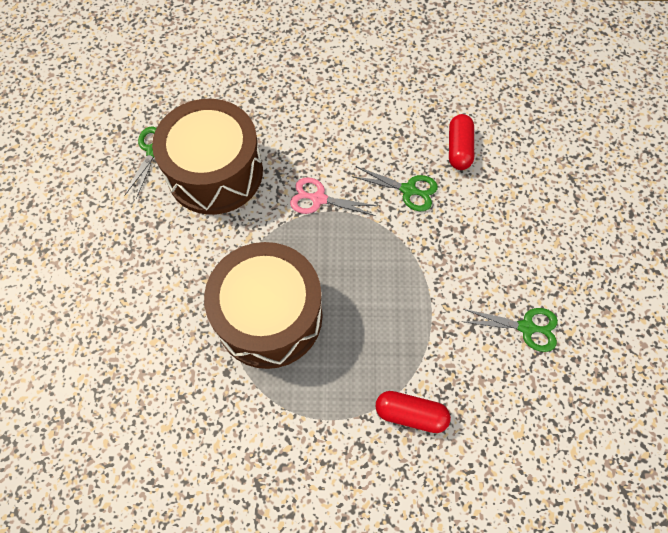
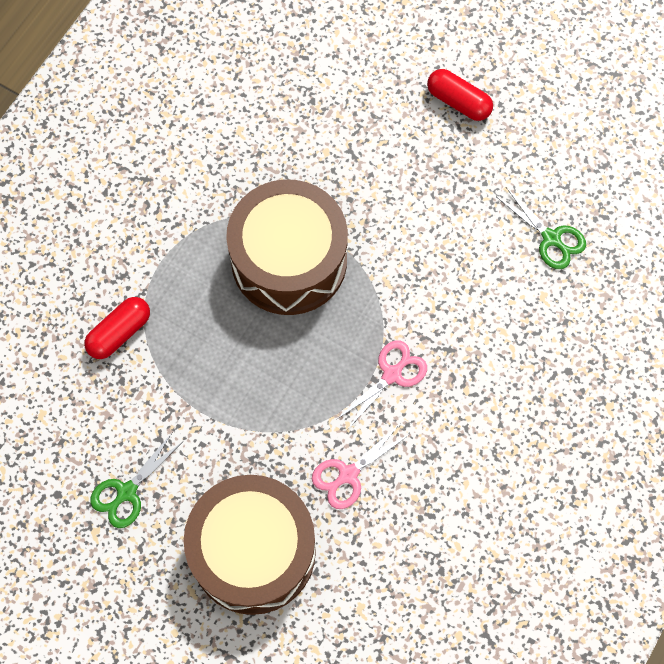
camera: 120 degrees right, 5 degrees up
(215, 172) = (486, 287): brown drum -> brown drum (253, 551)
(408, 190) = (348, 474): green scissors -> pink scissors
(459, 149) = (368, 566): red capsule -> red capsule (458, 102)

